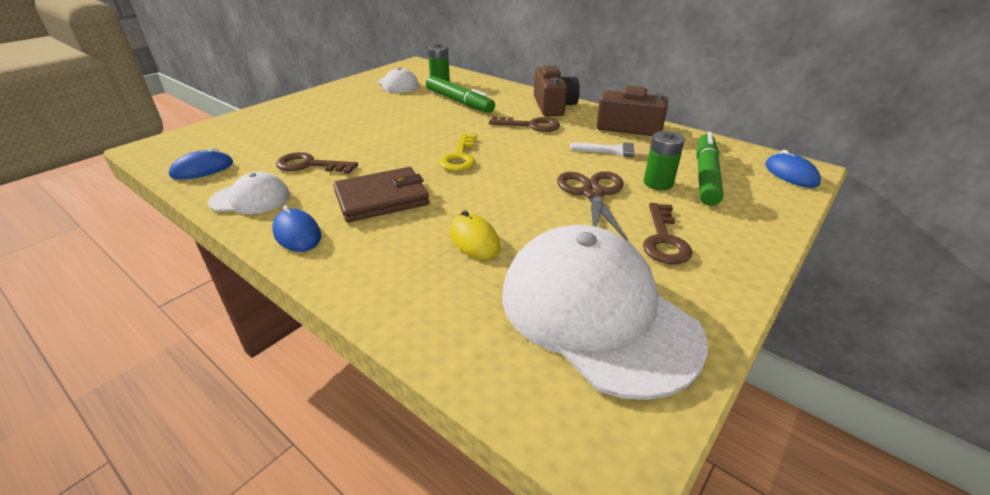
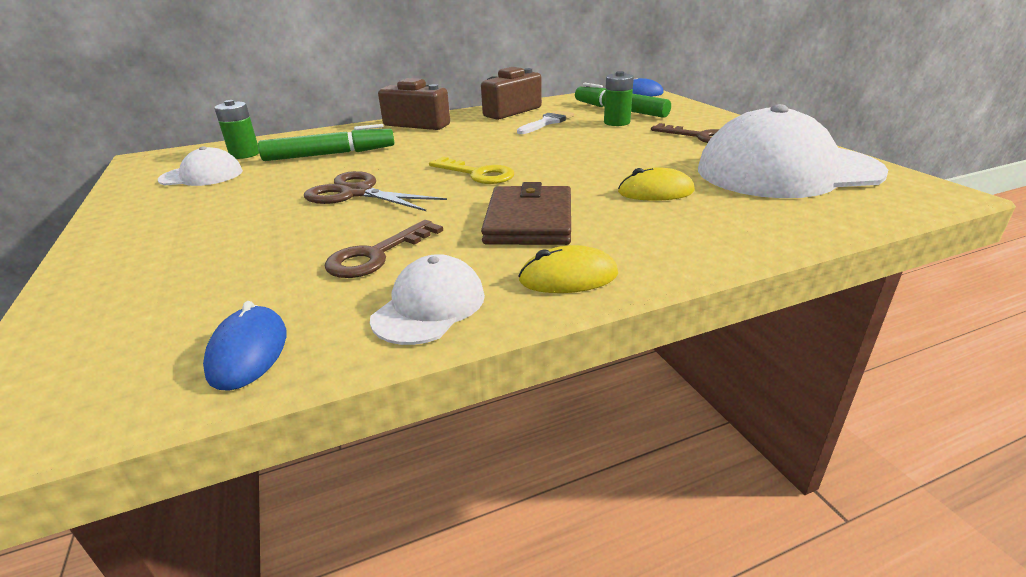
camera: 60 degrees left, 5 degrees down
(297, 234) = (568, 277): blue mouse -> yellow mouse
(531, 125) = (450, 138): brown key -> none
(593, 193) = (612, 142): brown scissors -> brown scissors (357, 193)

